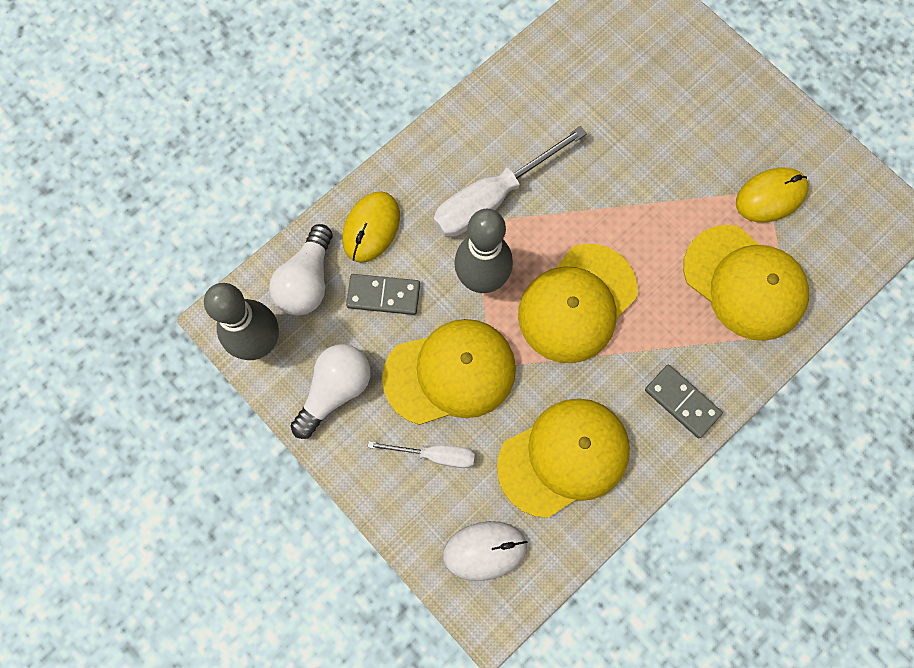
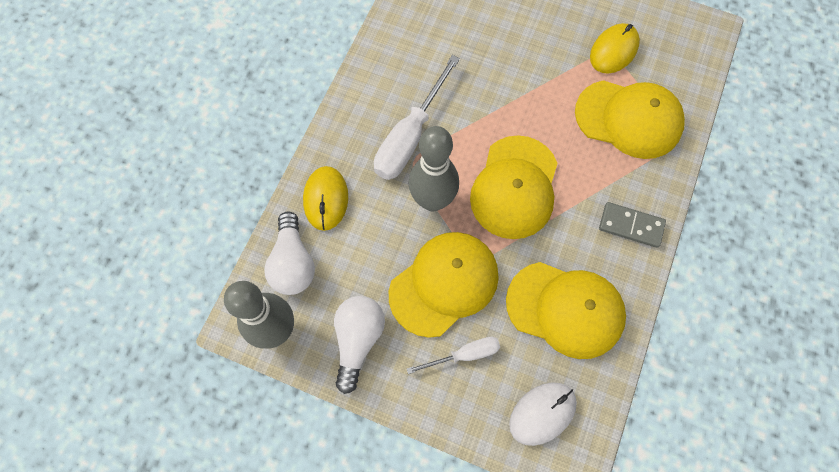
camera: 25 degrees left, 5 degrees down
(383, 295) = (361, 247): grey domino -> none
(563, 457) = (565, 309): yellow cap -> yellow cap turned 75 degrees clockwise

